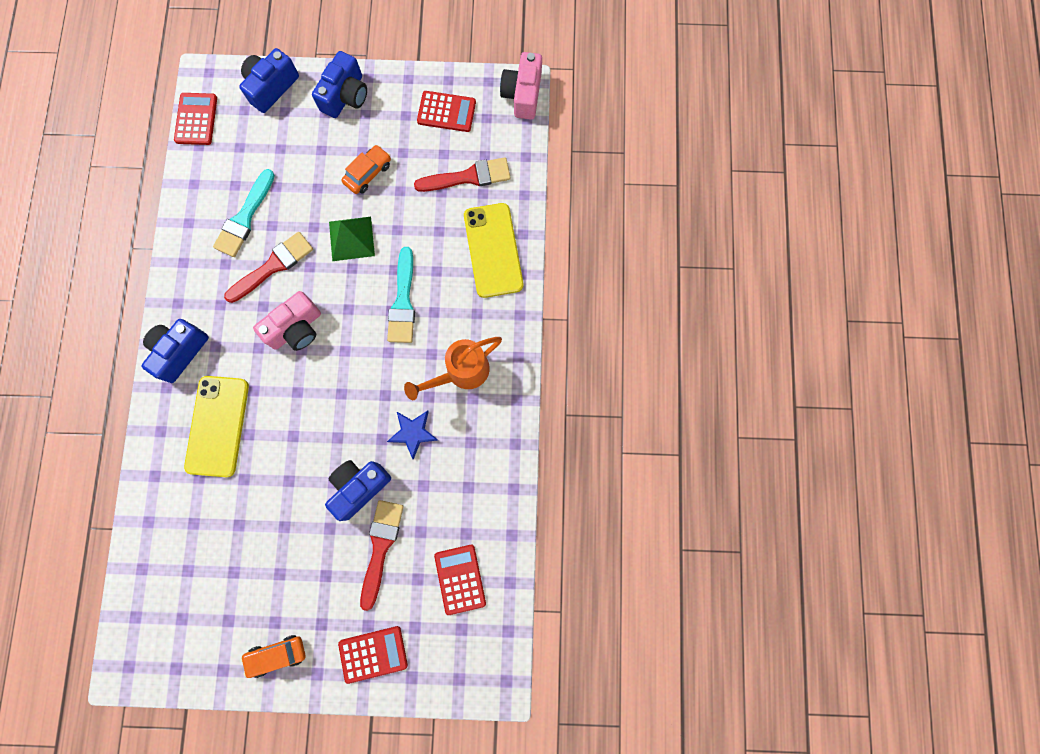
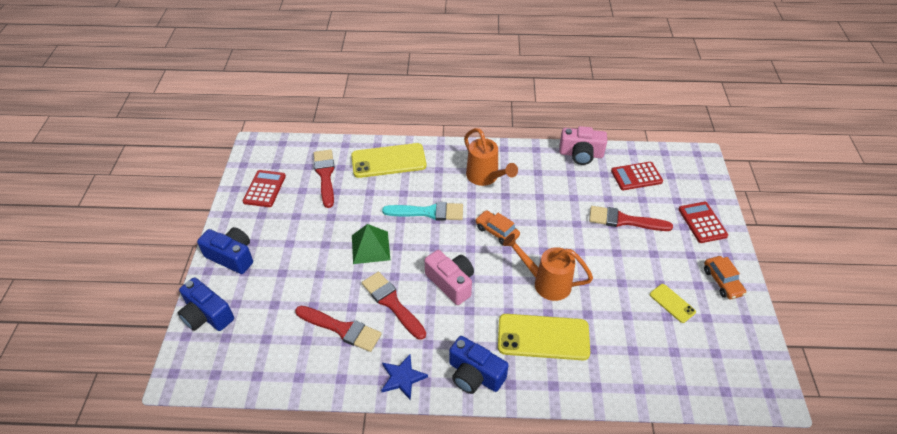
camera: 90 degrees left, 30 degrees down
(196, 119) = (225, 380): red calculator -> none
(245, 218) = (342, 329): turquoise brush -> red brush
(250, 583) = (672, 303): none -> yellow phone
(289, 436) = (546, 283): none -> orange watering can
(359, 487) = (581, 235): blue camera -> none
(368, 173) = (311, 238): orange car -> orange car (497, 232)
(413, 433) = (534, 204): blue star -> blue star (402, 377)
(523, 94) = (260, 145): pink camera -> pink camera (581, 154)

